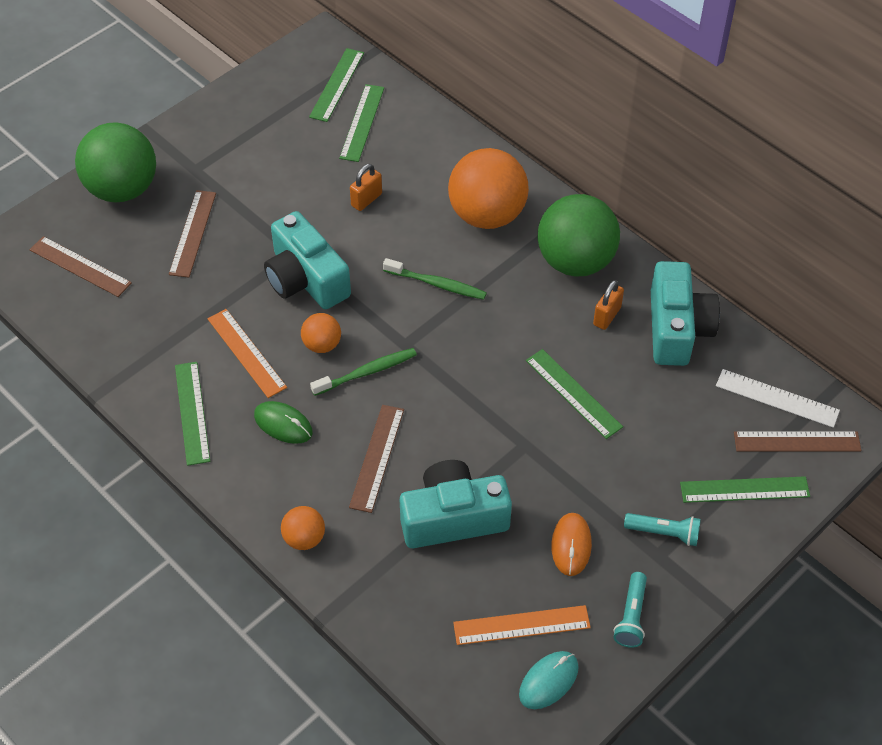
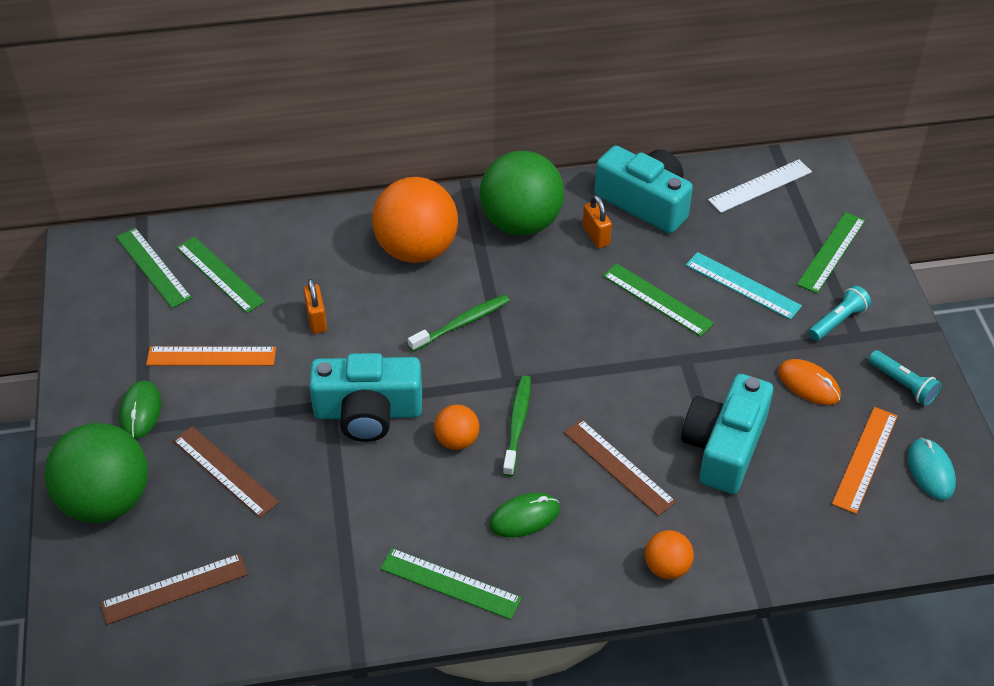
camera: 55 degrees left, 5 degrees down
(207, 159) = (140, 411): none -> green mouse
(246, 352) = (415, 503): orange ruler -> orange ruler (211, 356)
(573, 393) = (657, 299): green ruler -> green ruler turned 45 degrees clockwise
(643, 444) = (742, 285): none -> turquoise ruler
(797, 441) = (809, 198): brown ruler -> none

